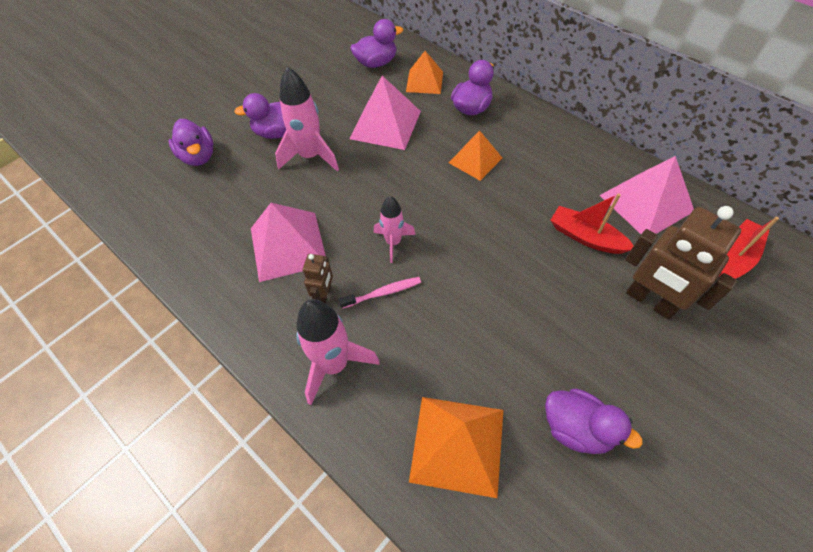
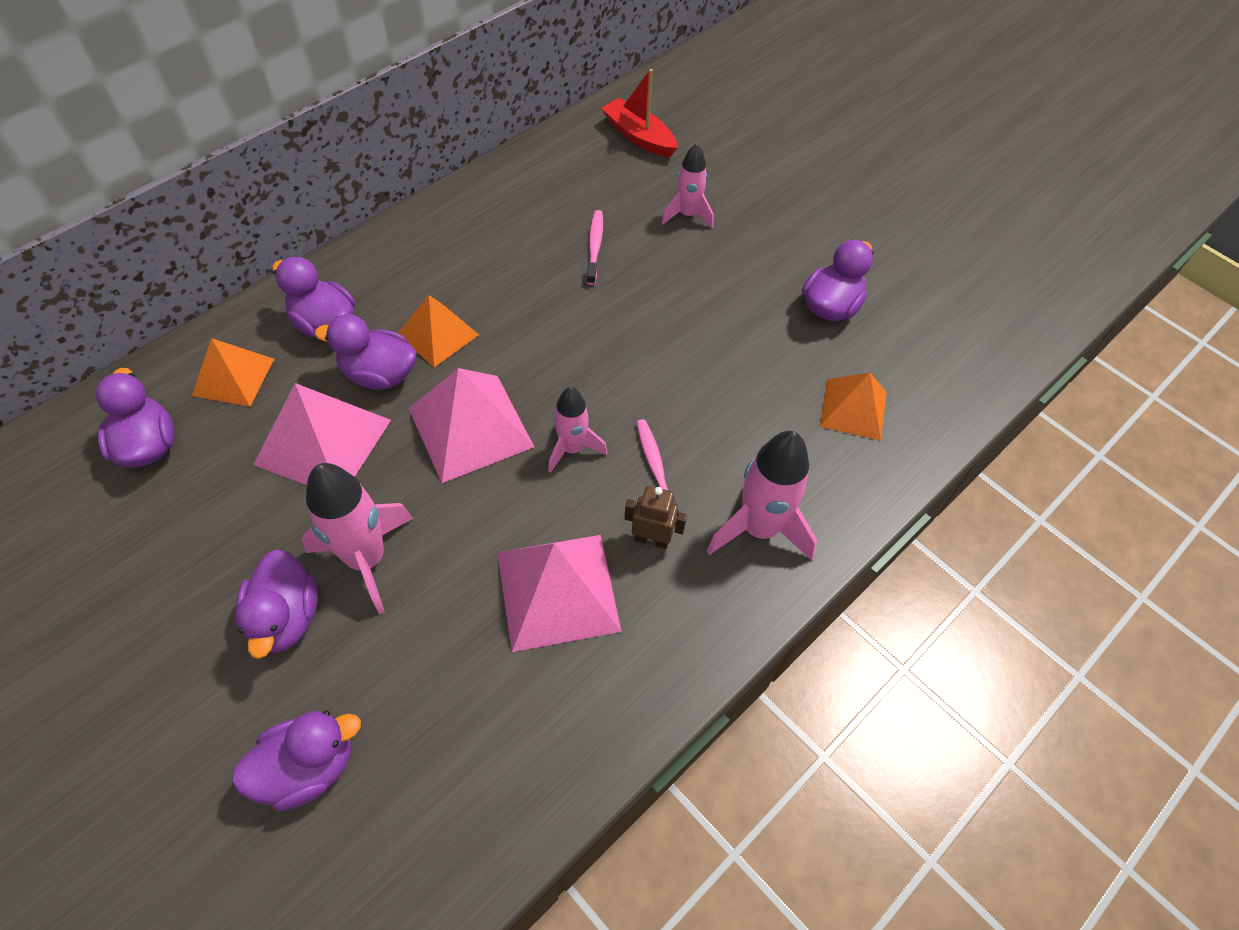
camera: 90 degrees left, 0 degrees up
(437, 139) = (379, 374): none -> purple duck
(457, 444) = (853, 409): orange pyramid -> orange pyramid, size x0.64
(586, 237) = (594, 247): red boat -> pink toothbrush
(646, 203) = (552, 183): pink pyramid -> pink pyramid (470, 427)
(650, 301) = (687, 215): brown robot -> pink rocket

